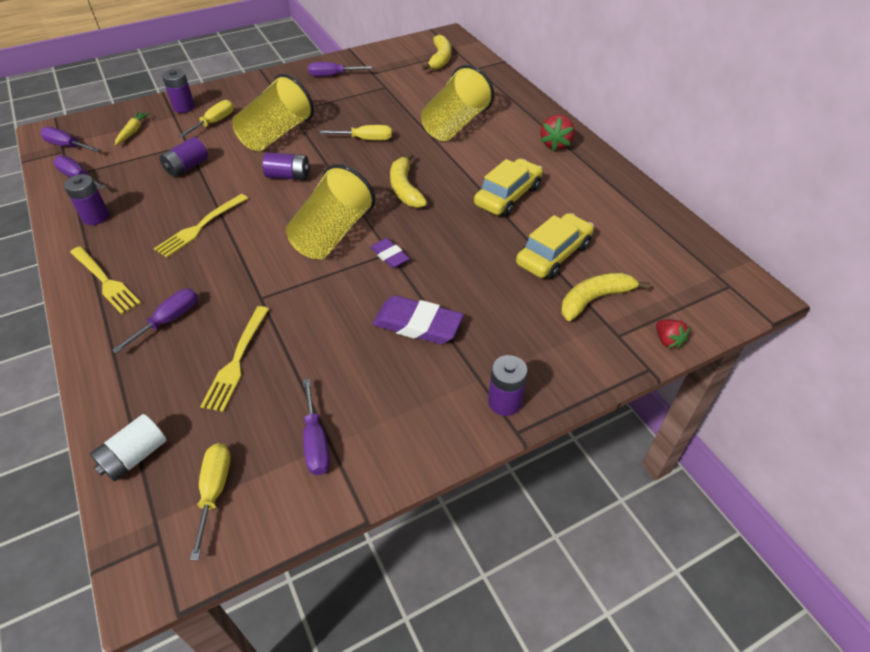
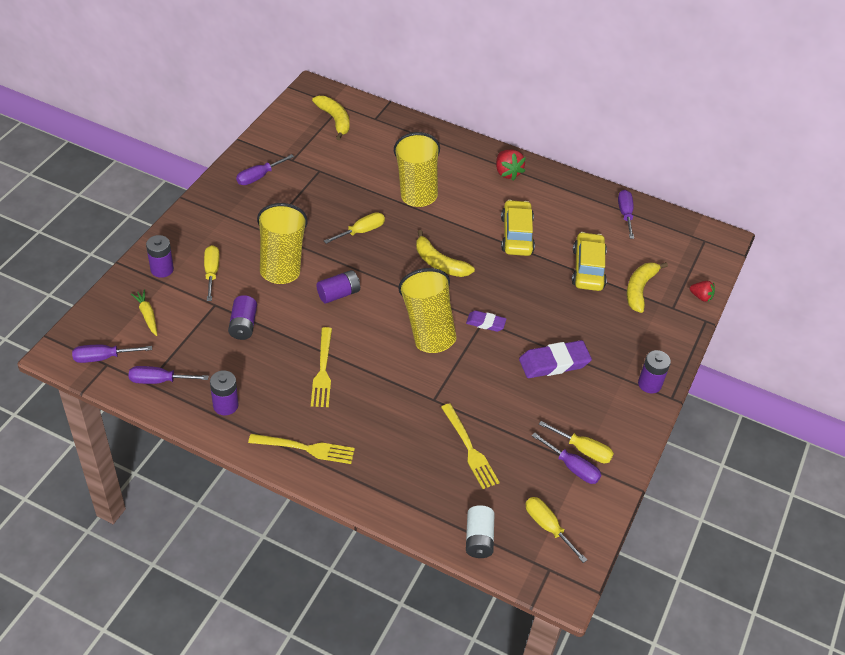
camera: 40 degrees left, 0 degrees up
(169, 320) = (391, 449): purple screwdriver -> purple screwdriver (625, 214)
(349, 430) = (583, 450): none -> yellow screwdriver

